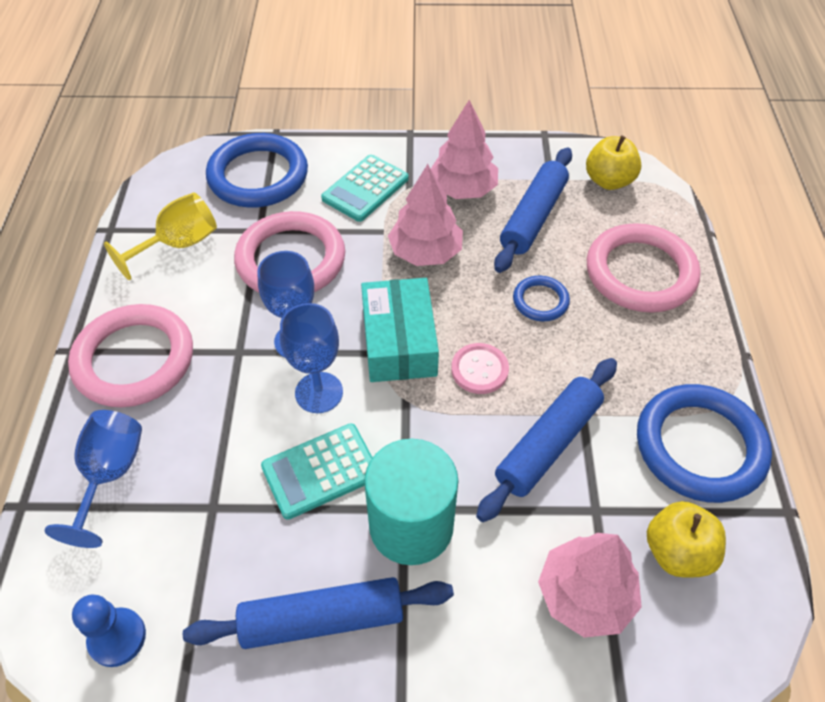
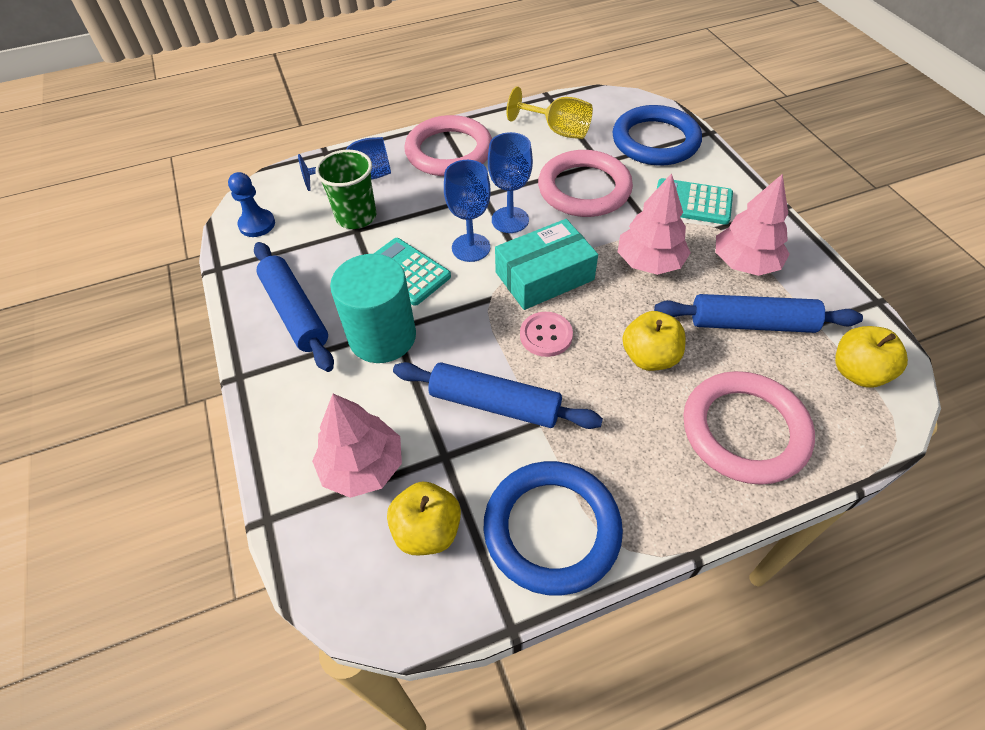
camera: 70 degrees right, 0 degrees up
(187, 500) = (356, 217): none -> green cup
(540, 301) = (649, 357): blue ring -> yellow apple

